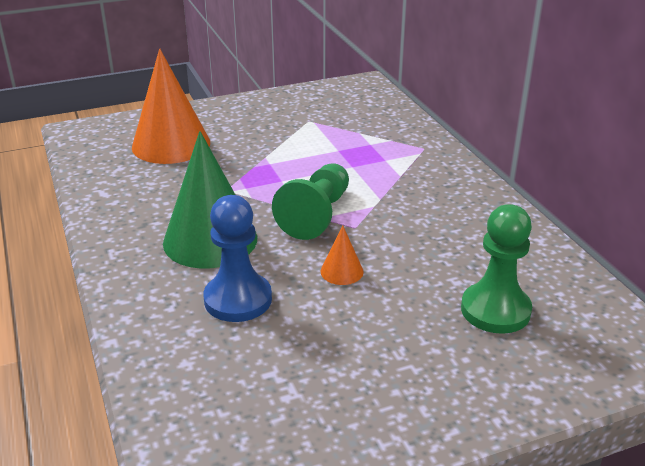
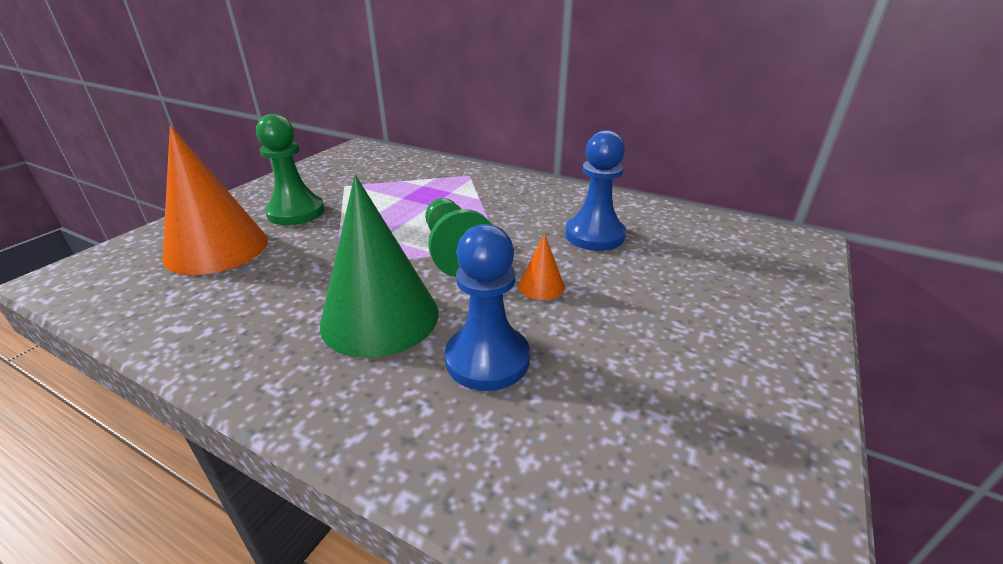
camera: 40 degrees left, 0 degrees up
(449, 252) = (594, 235): none -> blue pawn
(495, 310) = (685, 260): green pawn -> green pawn (296, 212)

